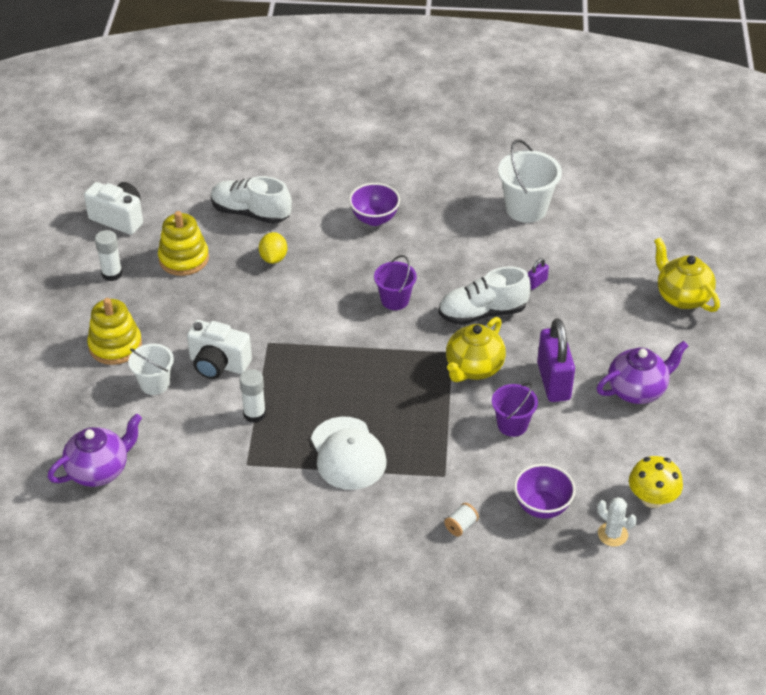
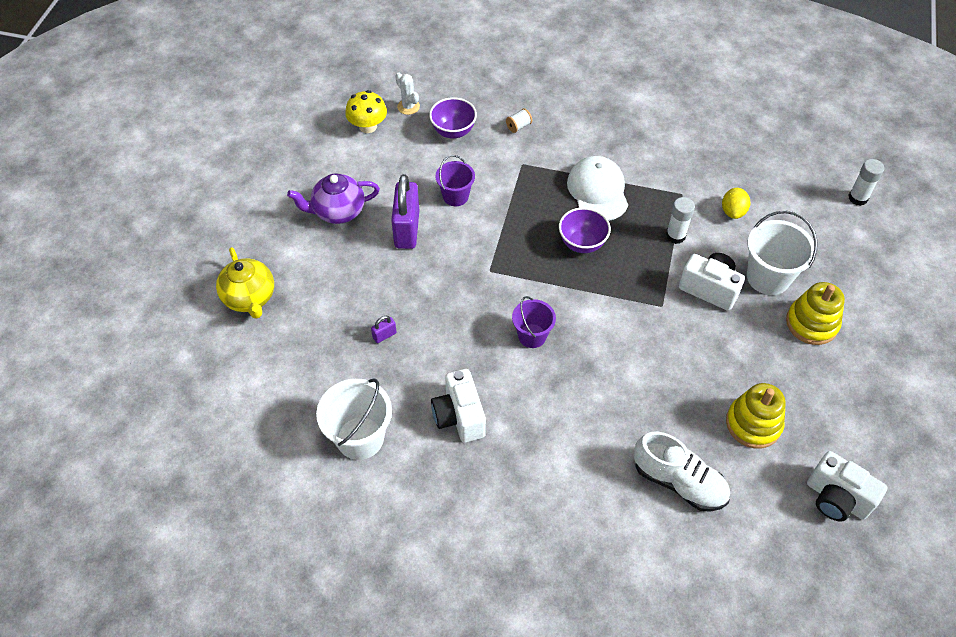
camera: 170 degrees left, 10 degrees up
(99, 470) = (805, 205): purple teapot -> none
(112, 274) = (830, 414): white glue stick -> white glue stick (858, 198)
(154, 384) = (768, 277): white bucket -> white bucket, size x1.57
(273, 258) = (654, 409): yellow lemon -> yellow lemon (733, 211)
(374, 219) = (535, 449): purple bowl -> purple bowl (582, 243)
(446, 232) = (459, 416): none -> white camera
(473, 368) = (474, 251): yellow teapot -> none
(482, 313) = (449, 308): white shoe -> none

